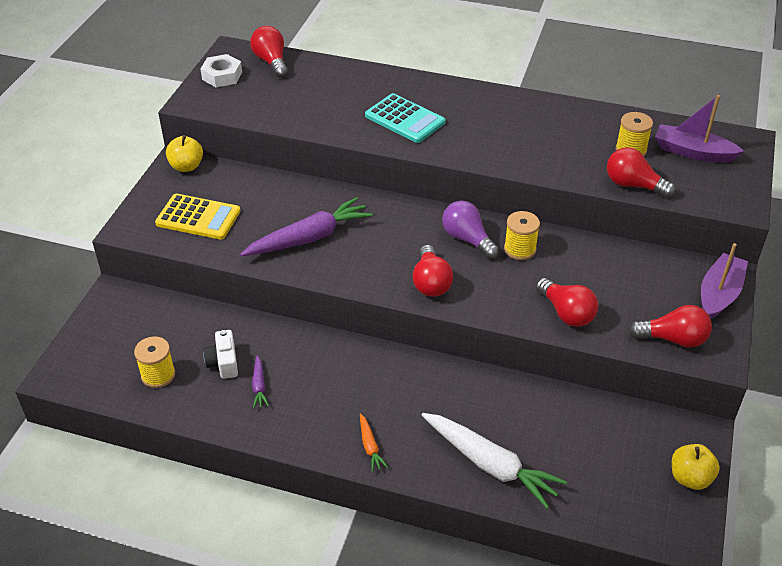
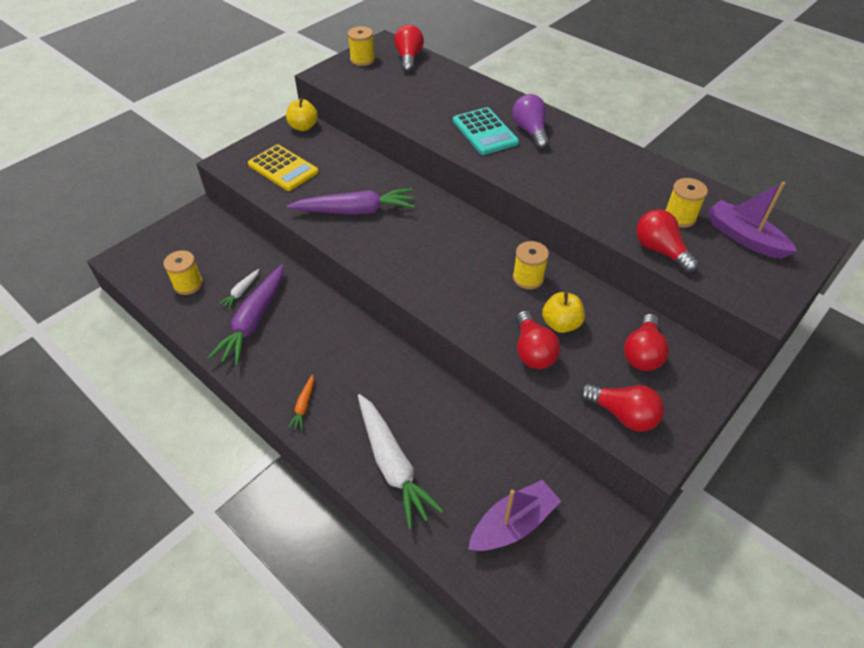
camera: 25 degrees right, 5 degrees up
(222, 76) = (362, 60): white nut -> yellow spool
(223, 362) = (241, 292): white camera -> white carrot
(259, 386) = (254, 321): purple carrot -> purple carrot, size x2.23
(431, 282) = (429, 281): red light bulb -> red light bulb (642, 353)
(467, 239) = (486, 254): purple light bulb -> purple light bulb (530, 131)
(690, 478) = (573, 559): yellow apple -> yellow apple (561, 324)
(719, 294) = (700, 387): purple boat -> purple boat (513, 524)

